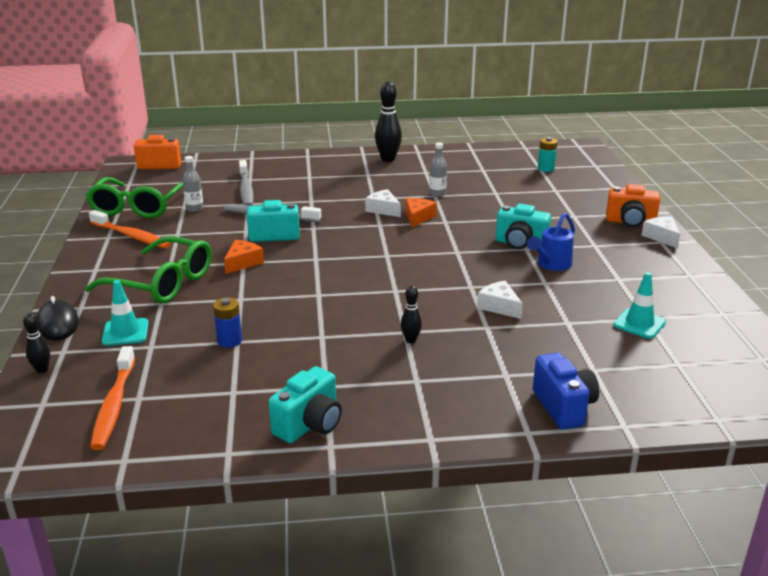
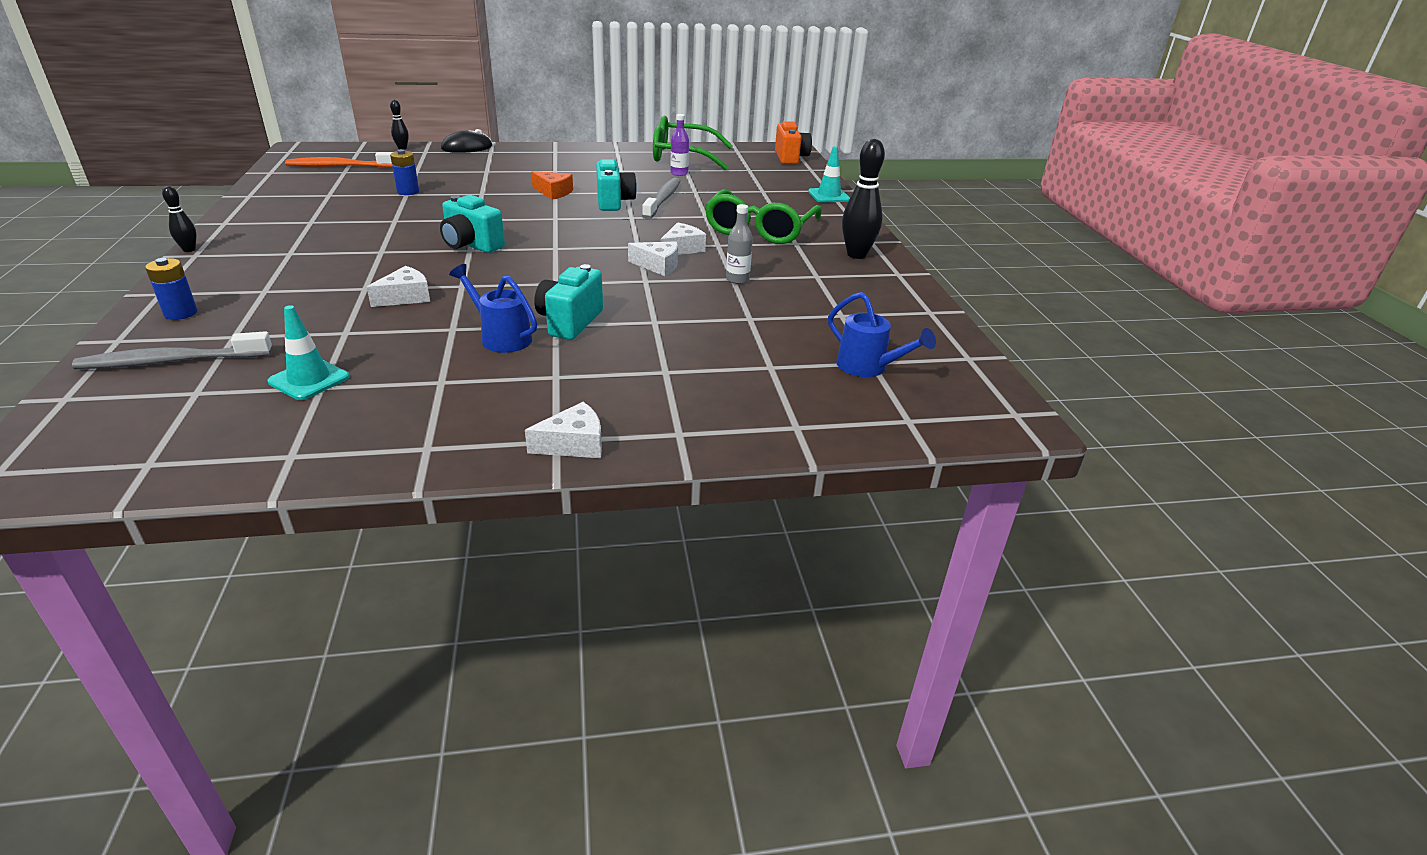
camera: 85 degrees right, 5 degrees up
(125, 332) = (442, 164): turquoise traffic cone -> turquoise traffic cone (829, 196)
(131, 236) = (618, 157): orange toothbrush -> none
(162, 283) = (522, 169): green glasses -> green glasses (760, 229)
(194, 209) = (679, 173): grey bottle -> purple bottle
(246, 189) = (733, 189): grey toothbrush -> grey toothbrush (173, 361)
(309, 425) = (259, 216): turquoise camera -> turquoise camera (471, 245)
(410, 340) = (362, 253): black bowling pin -> black bowling pin (189, 250)
(418, 217) = (658, 266): orange cheese -> white cheese
(546, 169) = (868, 367): turquoise battery -> blue watering can
(563, 407) = (181, 313): blue camera -> blue battery
(630, 222) = (638, 421): orange camera -> none

